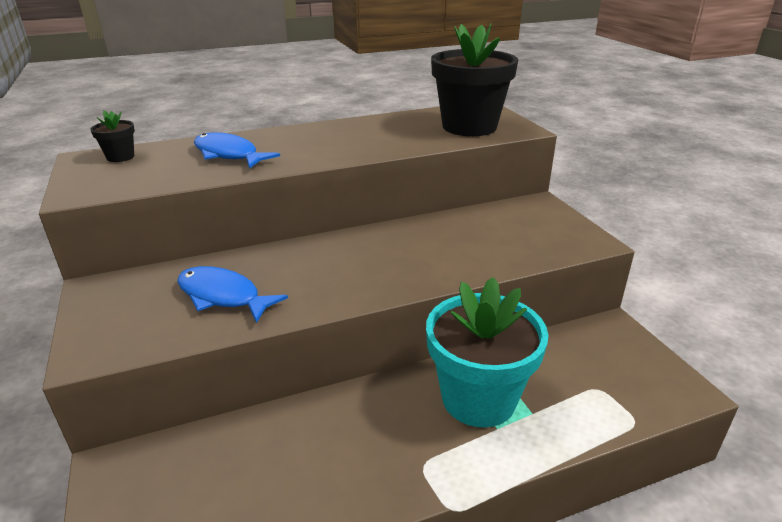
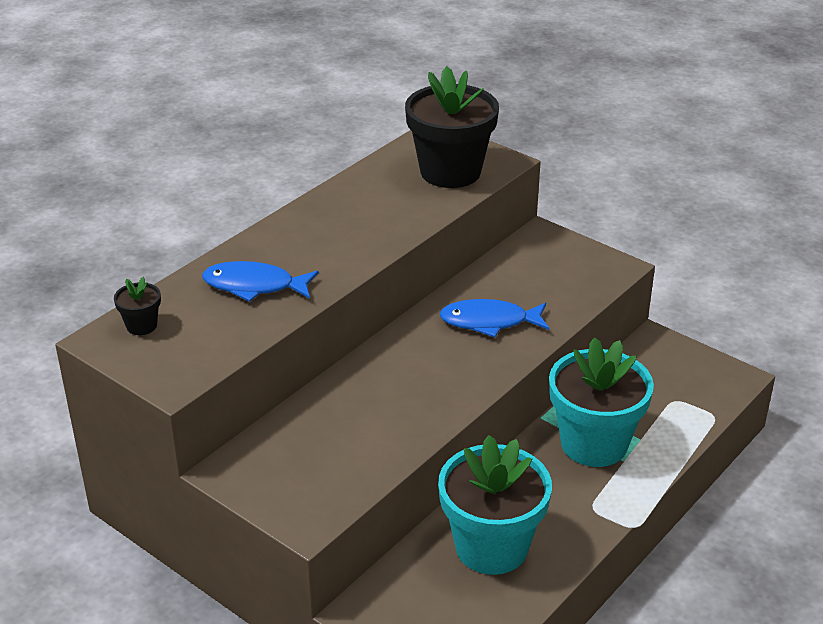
camera: 30 degrees left, 5 degrees up
(223, 296) = (357, 434): blue fish -> blue fish (489, 322)
(287, 460) = (491, 547): none -> turquoise flower pot

